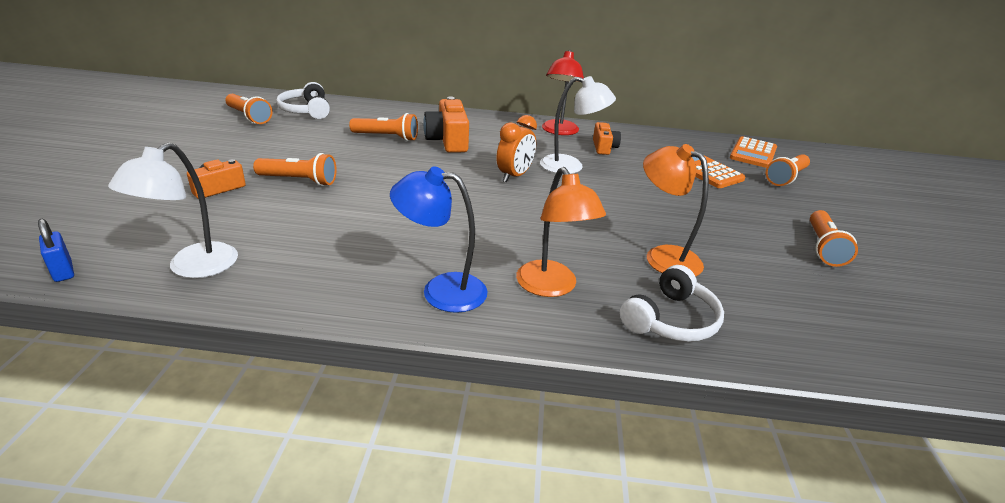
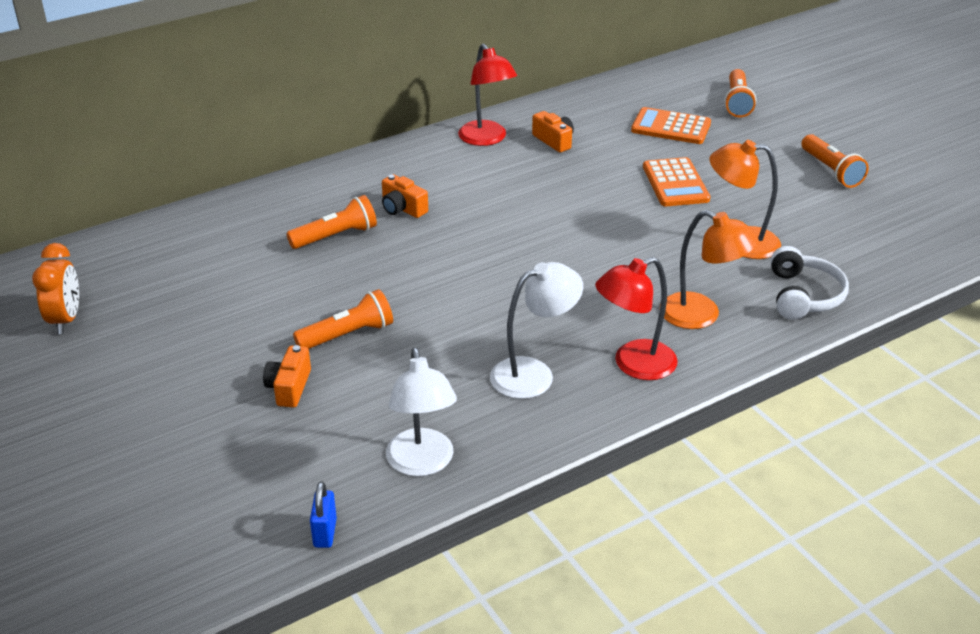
camera: 35 degrees left, 5 degrees up
(63, 271) = (325, 533): blue padlock -> blue padlock turned 75 degrees clockwise
(249, 117) = (135, 289): orange flashlight -> none
(306, 110) = (182, 245): white headphones -> none
(441, 290) = (634, 365): blue lamp -> red lamp
(448, 140) = (402, 208): orange camera -> orange camera, size x0.61
(514, 176) = (527, 221): orange clock -> orange clock (66, 320)
(570, 166) = (557, 182): white lamp -> white lamp (533, 373)
(753, 153) = (682, 82): orange calculator -> orange calculator (675, 183)

